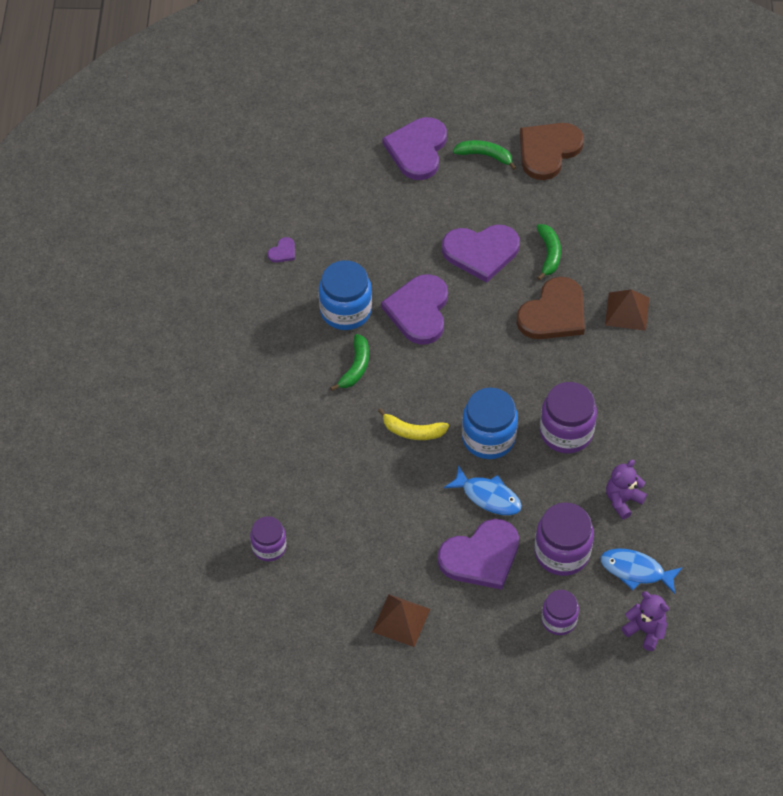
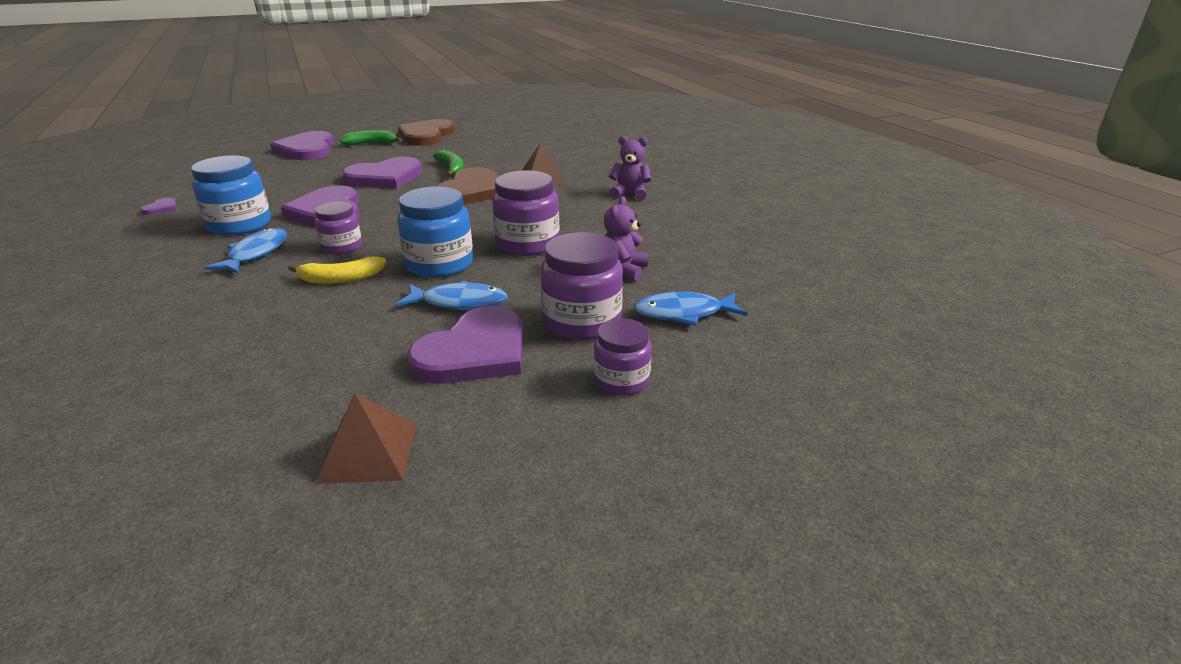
camera: 25 degrees left, 25 degrees down
(269, 547) = (105, 431): purple jar -> purple jar (342, 247)
(355, 367) = (256, 253): green banana -> blue fish
(645, 630) = (742, 358): purple teddy bear -> purple teddy bear (630, 194)

